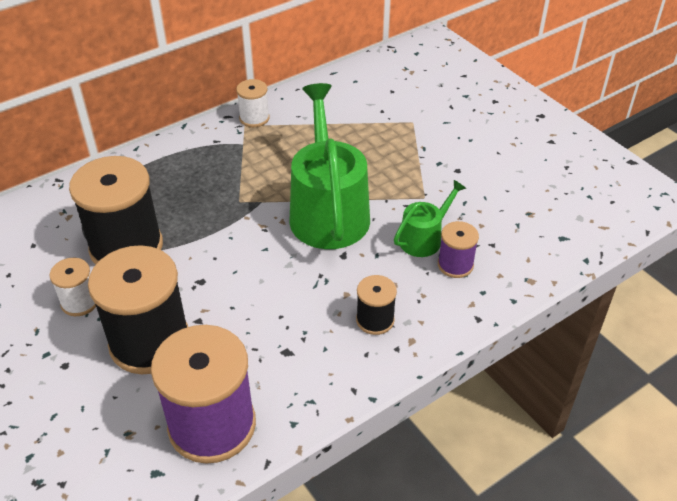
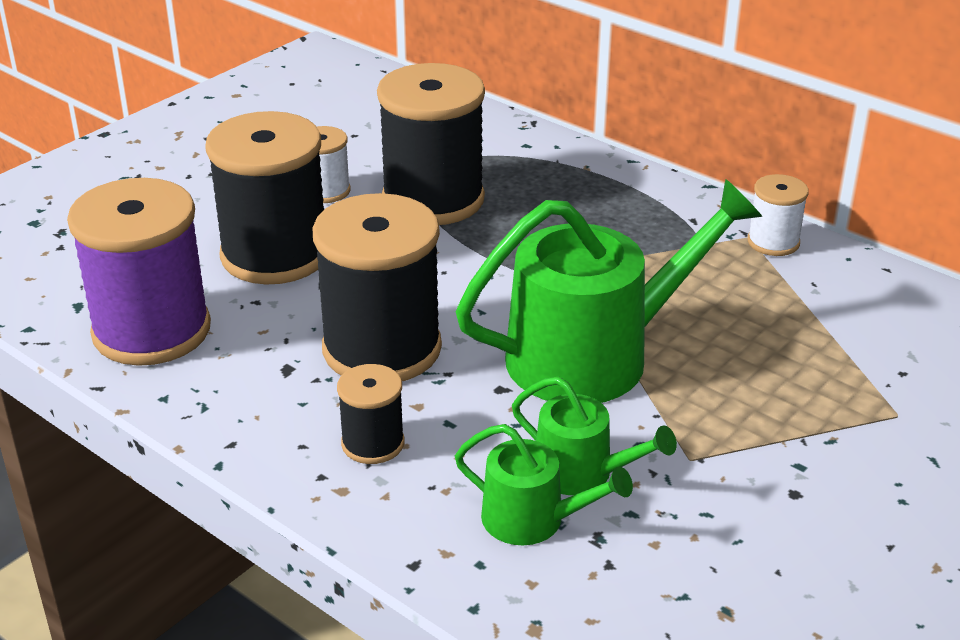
camera: 75 degrees right, 10 degrees down
(285, 301) = (382, 348): none -> black spool
(455, 265) = (532, 520): purple spool -> green watering can

